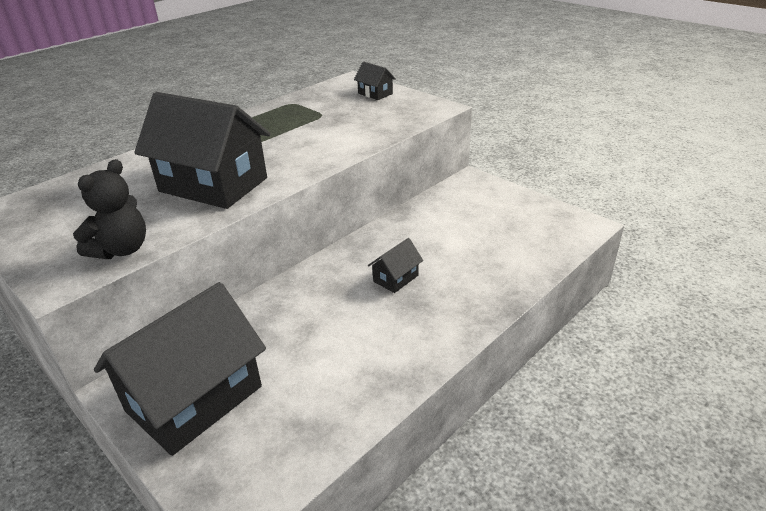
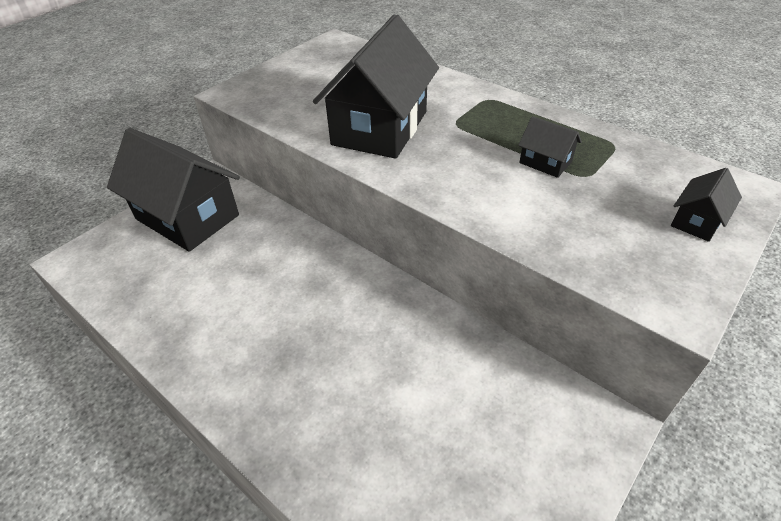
camera: 85 degrees right, 10 degrees up
(121, 250) = (270, 106): black teddy bear -> none
(396, 278) = (331, 334): black house -> black house (545, 162)

